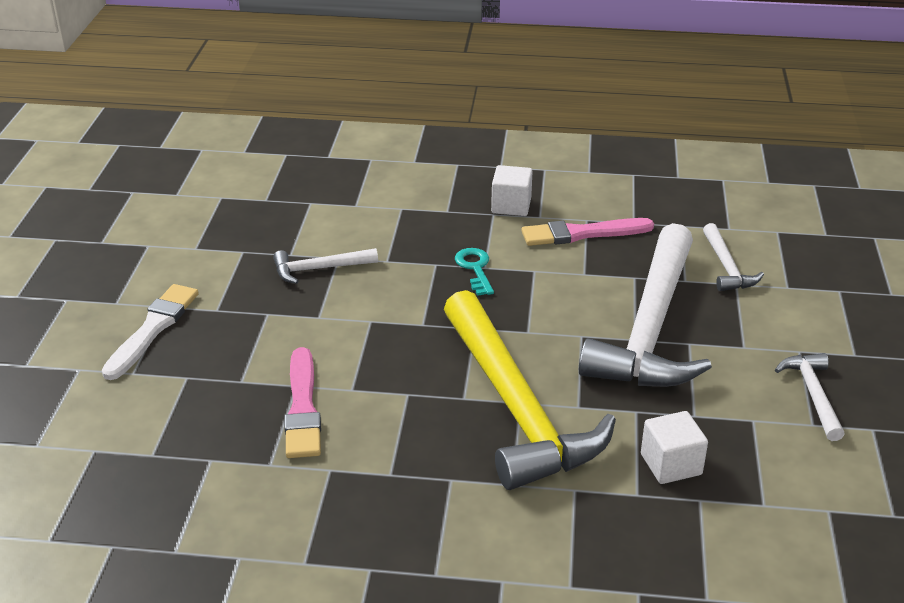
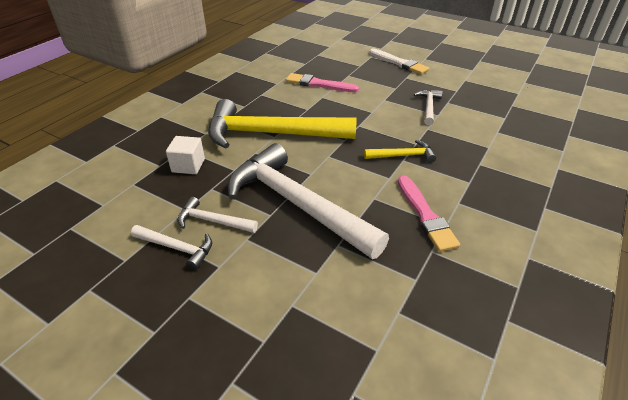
camera: 115 degrees right, 5 degrees up
(475, 269) = (403, 155): turquoise key -> yellow hammer
(511, 206) = (478, 193): white cube -> none
(582, 234) = (425, 215): pink brush -> pink brush turned 150 degrees clockwise
(727, 267) = (340, 278): white hammer -> white hammer (213, 221)

